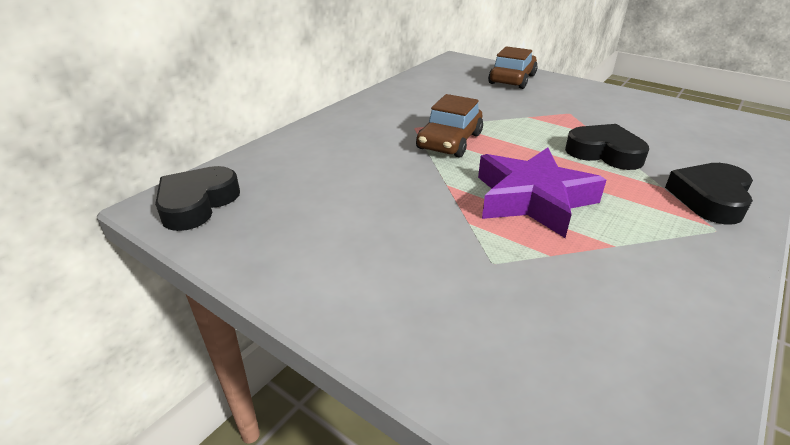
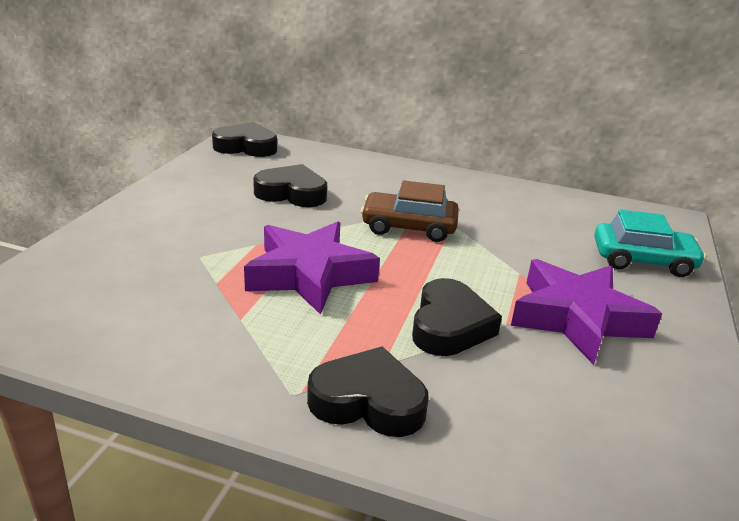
camera: 70 degrees right, 5 degrees down
(355, 188) = (292, 193): none -> black heart
(512, 79) = (643, 260): brown car -> turquoise car
(586, 112) = (577, 318): none -> purple star

